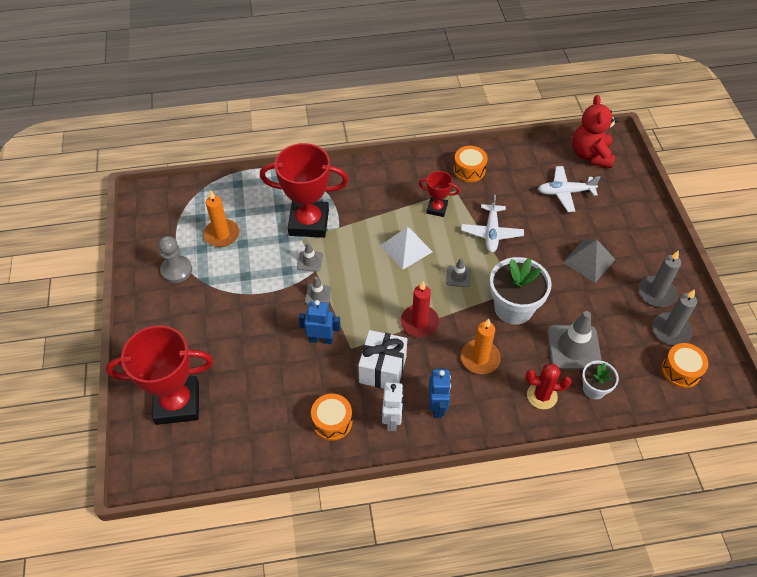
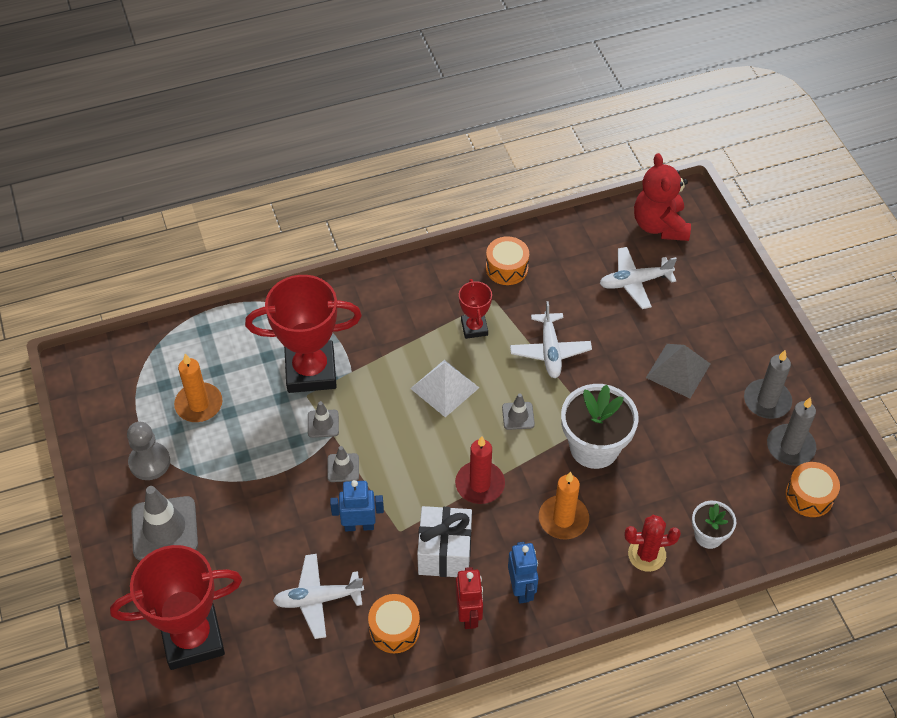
camera: 10 degrees left, 0 degrees up
(278, 389) = (318, 599): none -> white plane
(392, 420) = (469, 615): white robot -> red robot
(437, 209) = (474, 328): red trophy -> red trophy turned 75 degrees clockwise
(573, 347) = (676, 487): grey traffic cone -> grey traffic cone (164, 528)

